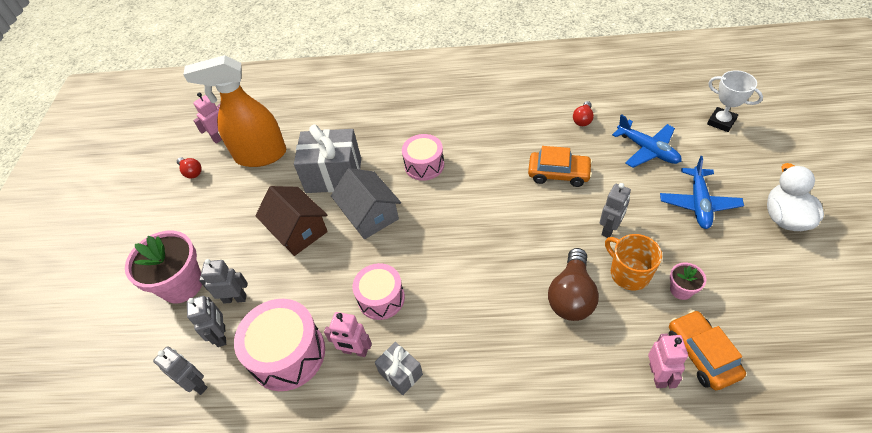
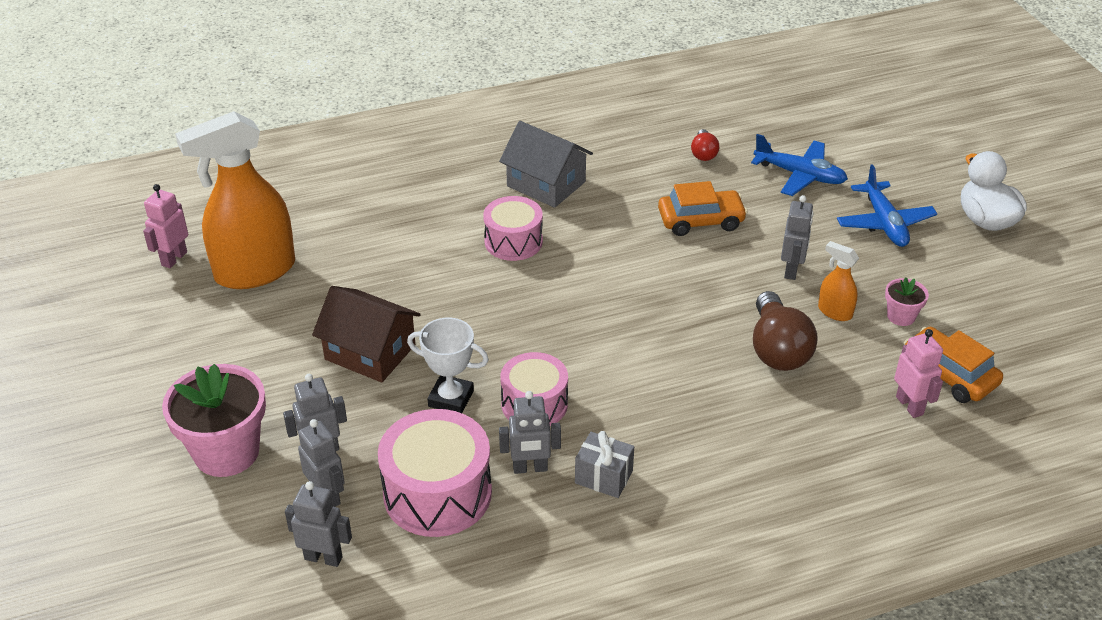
camera: 25 degrees left, 10 degrees down
(191, 172) = (151, 312): red light bulb -> none
(334, 175) = (386, 277): grey gift -> none
(355, 351) = (530, 468): pink robot -> grey robot
(370, 215) = (466, 314): grey house -> grey house (546, 184)
(629, 273) = (834, 312): orange mug -> orange spray bottle
(721, 122) = (875, 130): white trophy -> white trophy (451, 398)

